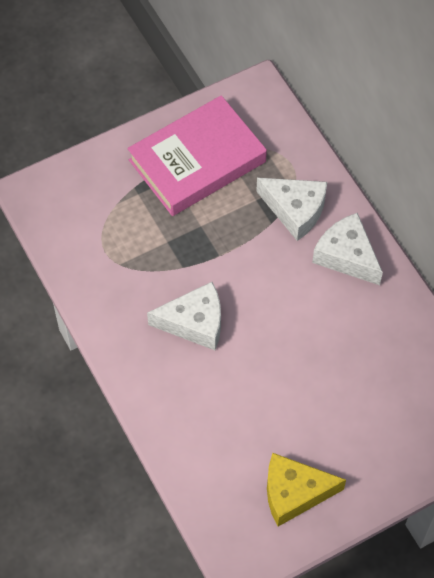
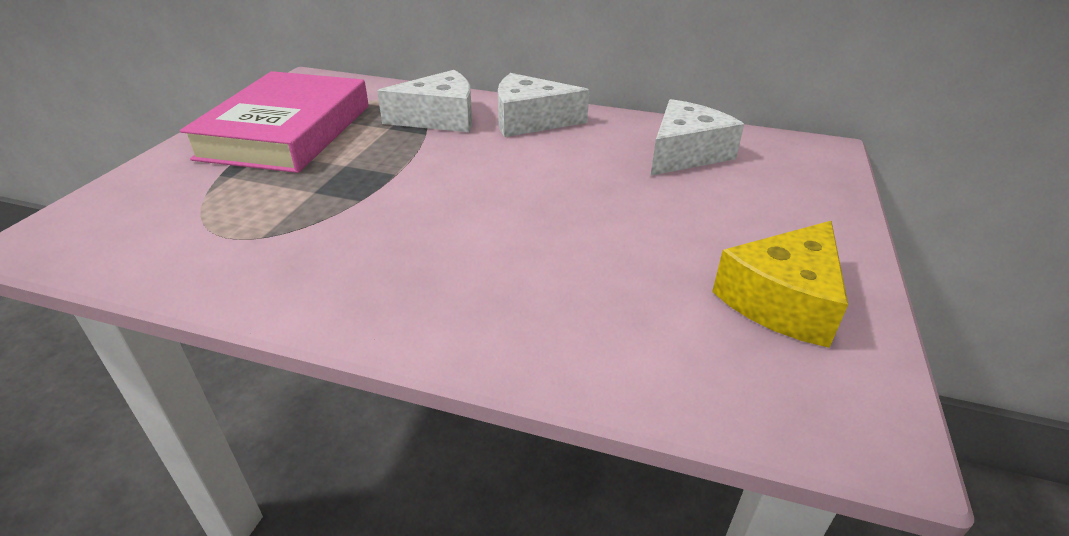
camera: 45 degrees left, 25 degrees down
(195, 322) = (434, 232): white cheese -> white cheese (685, 153)

